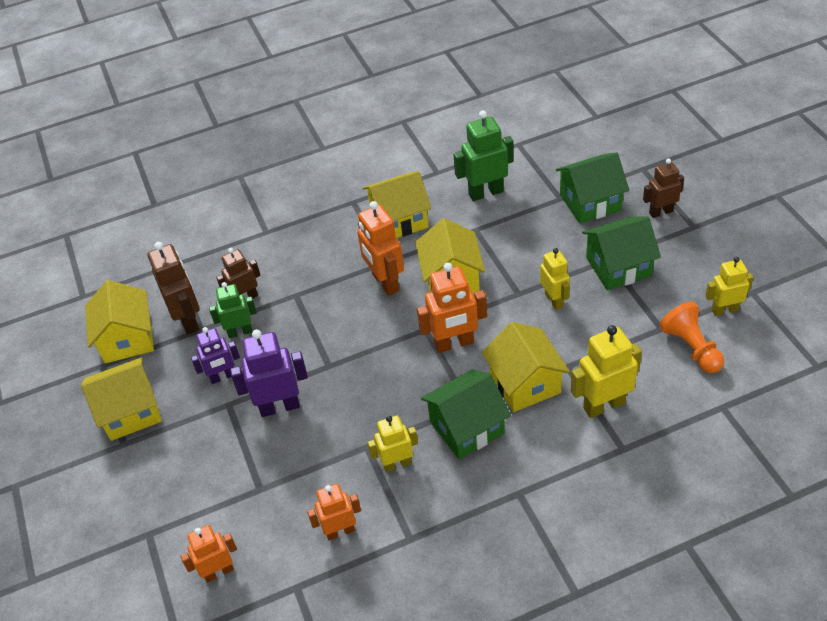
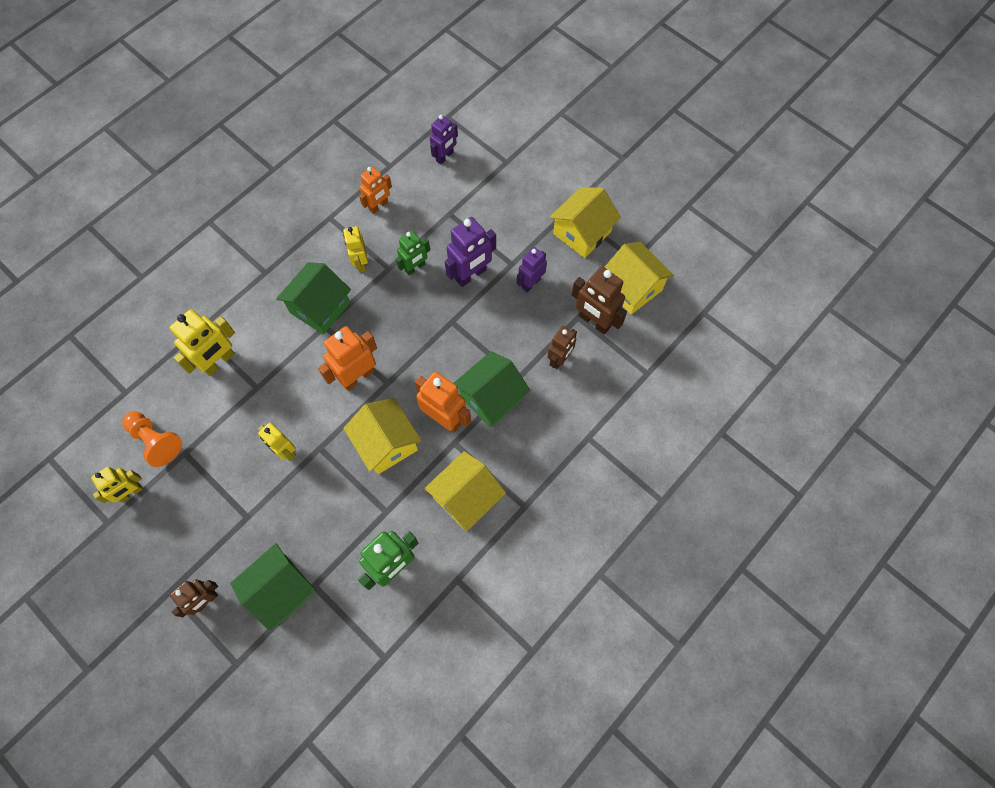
camera: 150 degrees right, 20 degrees up
(218, 572) = (445, 157): orange robot -> purple robot
(240, 332) = (543, 326): green robot -> green robot (415, 268)
(397, 464) = (360, 263): yellow robot -> yellow robot turned 120 degrees clockwise
(525, 383) = (286, 360): yellow house -> none
(618, 267) = (235, 511): green house -> green house (491, 398)

